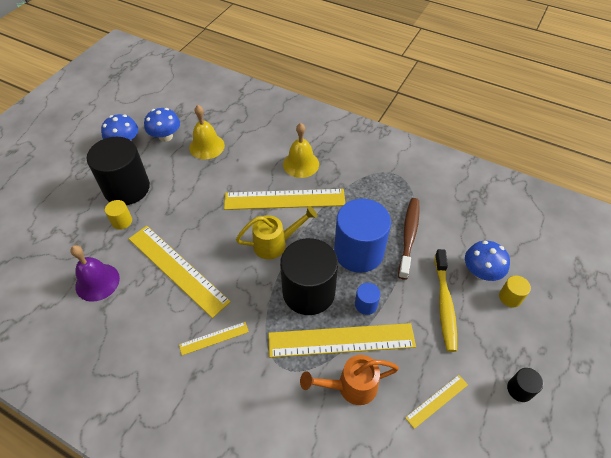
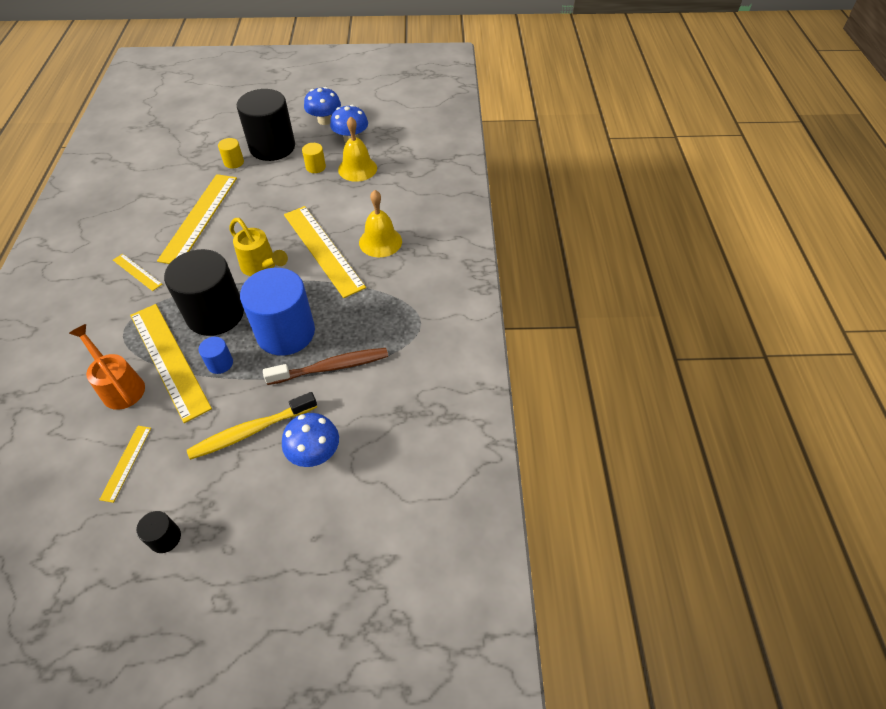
camera: 60 degrees right, 0 degrees up
(97, 282) = (164, 180): purple bell -> none
(437, 401) = (126, 462): yellow ruler -> yellow ruler turned 75 degrees clockwise
(510, 297) = (291, 494): yellow cylinder -> yellow cylinder (315, 167)

